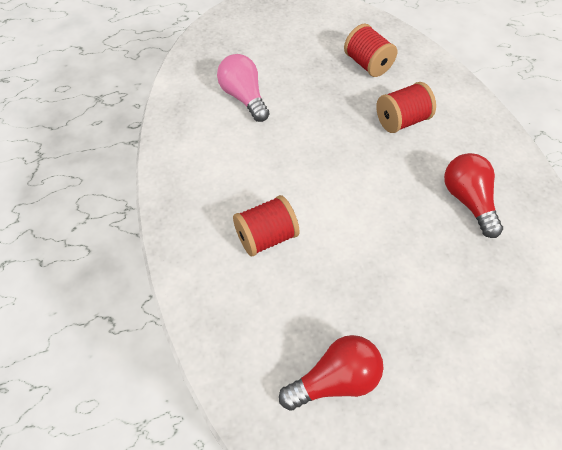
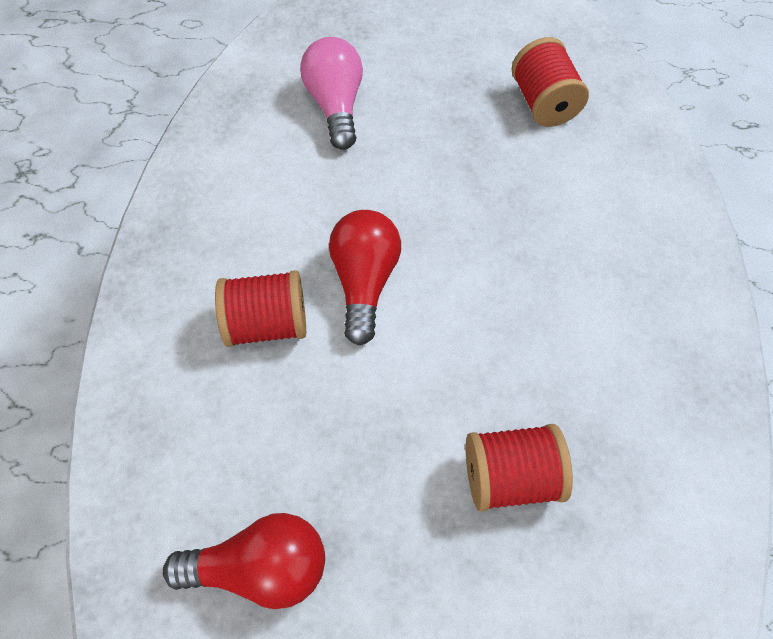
camera: 20 degrees right, 5 degrees up
(401, 121) = (552, 207): red spool -> red spool (510, 476)
(468, 201) = (593, 365): red light bulb -> red light bulb (364, 282)

